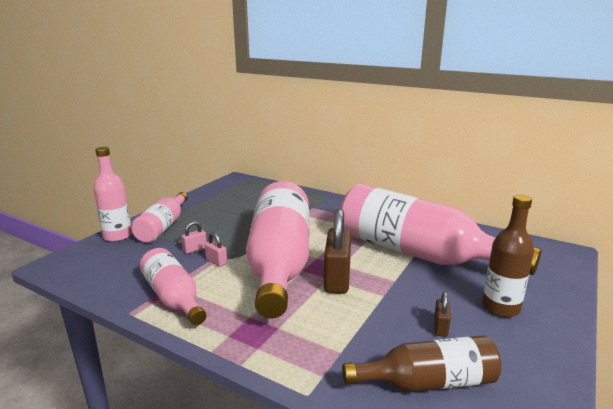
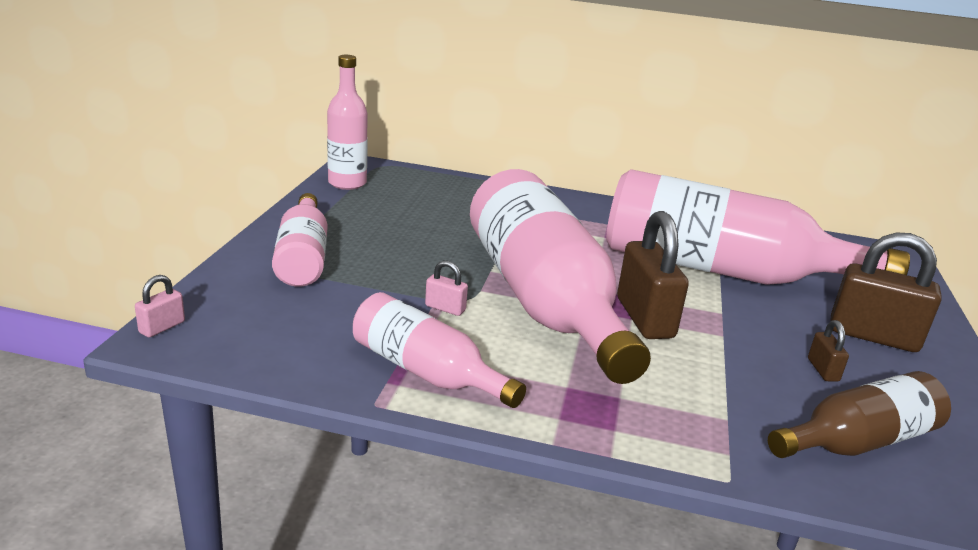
camera: 20 degrees left, 5 degrees up
(117, 236) = (235, 279): pink bottle -> pink bottle (347, 183)
(195, 249) = (392, 291): pink padlock -> pink padlock (162, 327)
(500, 308) = (873, 336): brown bottle -> brown padlock

